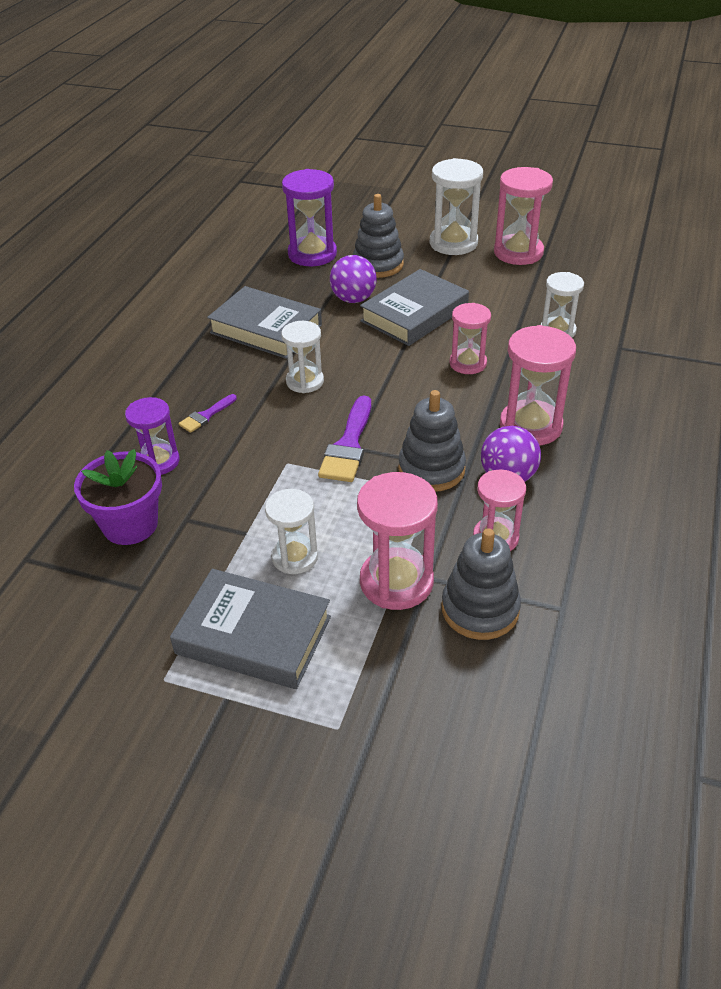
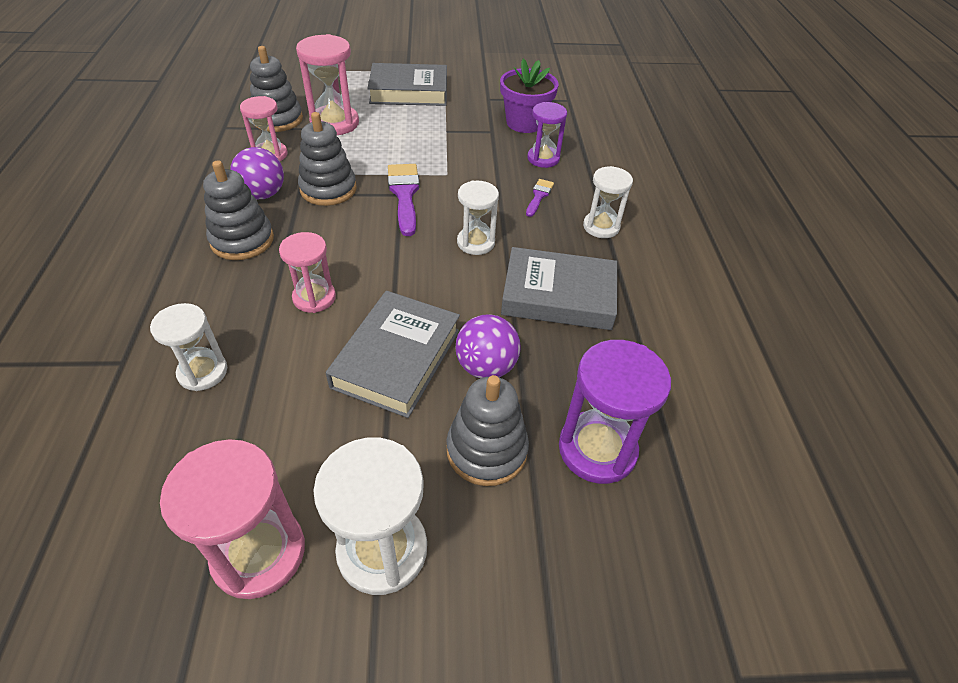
camera: 155 degrees right, 5 degrees up
(295, 557) = (406, 124): white hourglass -> white hourglass (601, 227)
(530, 426) = (242, 240): pink hourglass -> grey stacking toy

